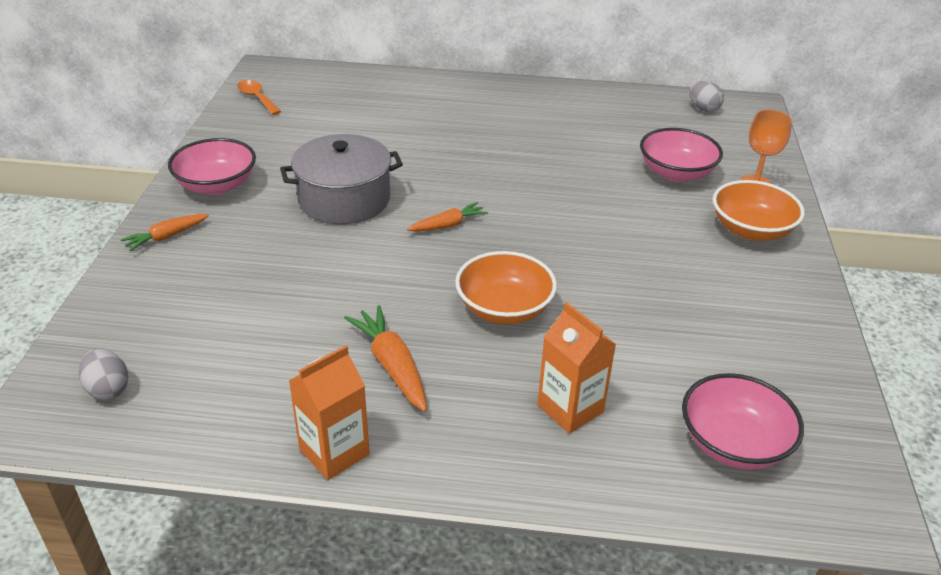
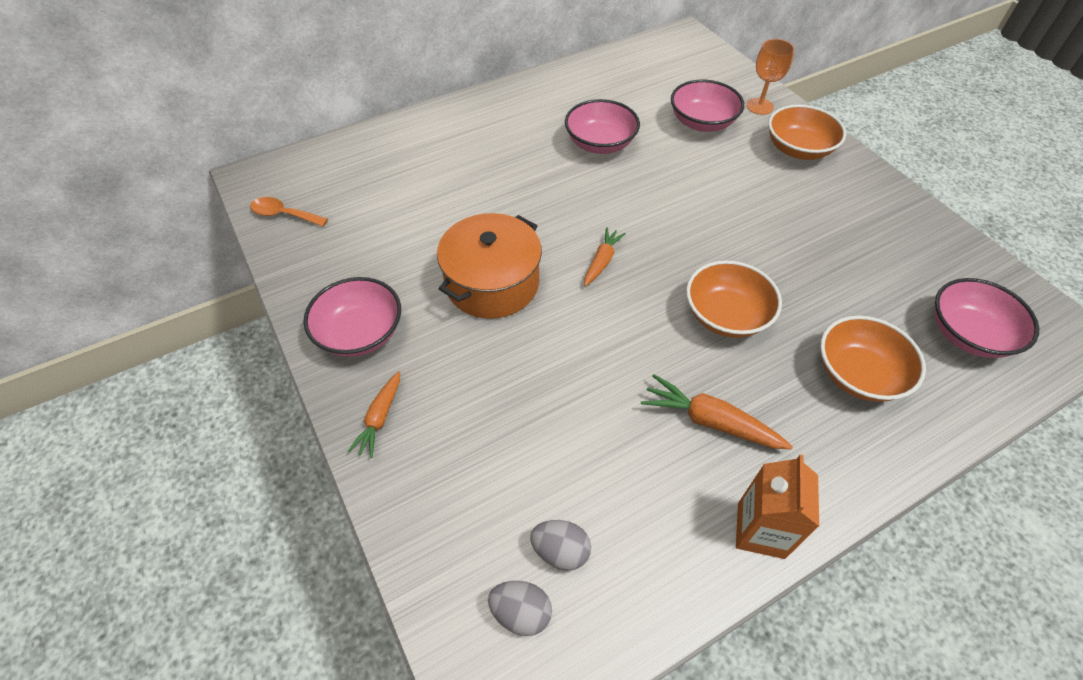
camera: 35 degrees left, 15 degrees up
(344, 199) = (492, 283): grey pot -> orange pot
(556, 150) = (600, 143): none -> pink bowl
(570, 408) = (858, 374): orange carton -> orange bowl
(703, 108) = (657, 53): grey egg -> grey egg (560, 551)

